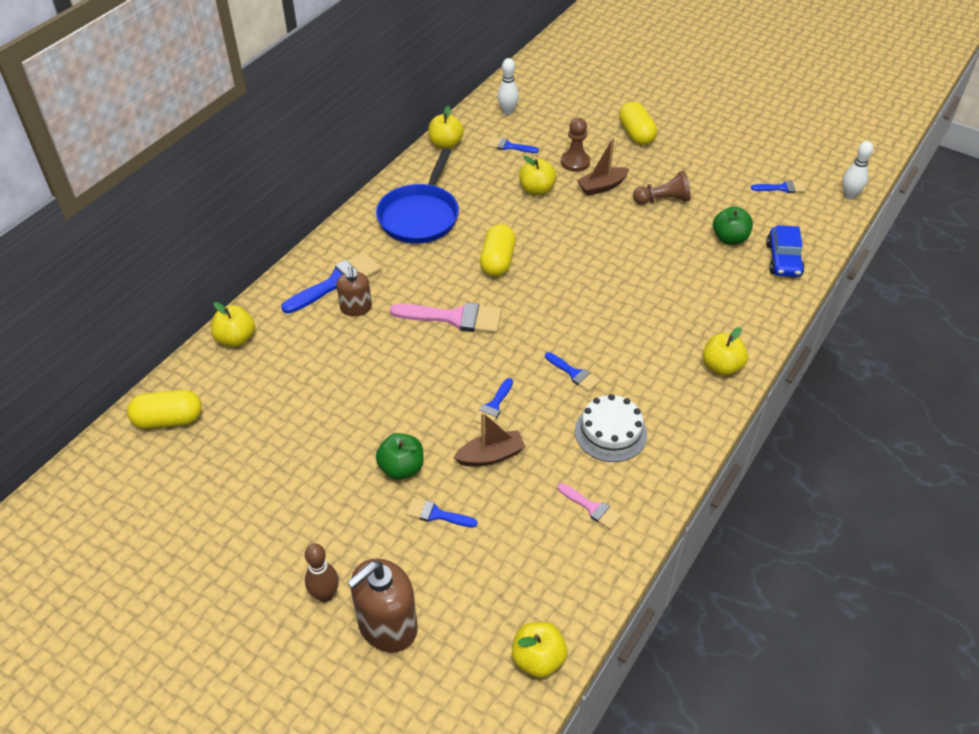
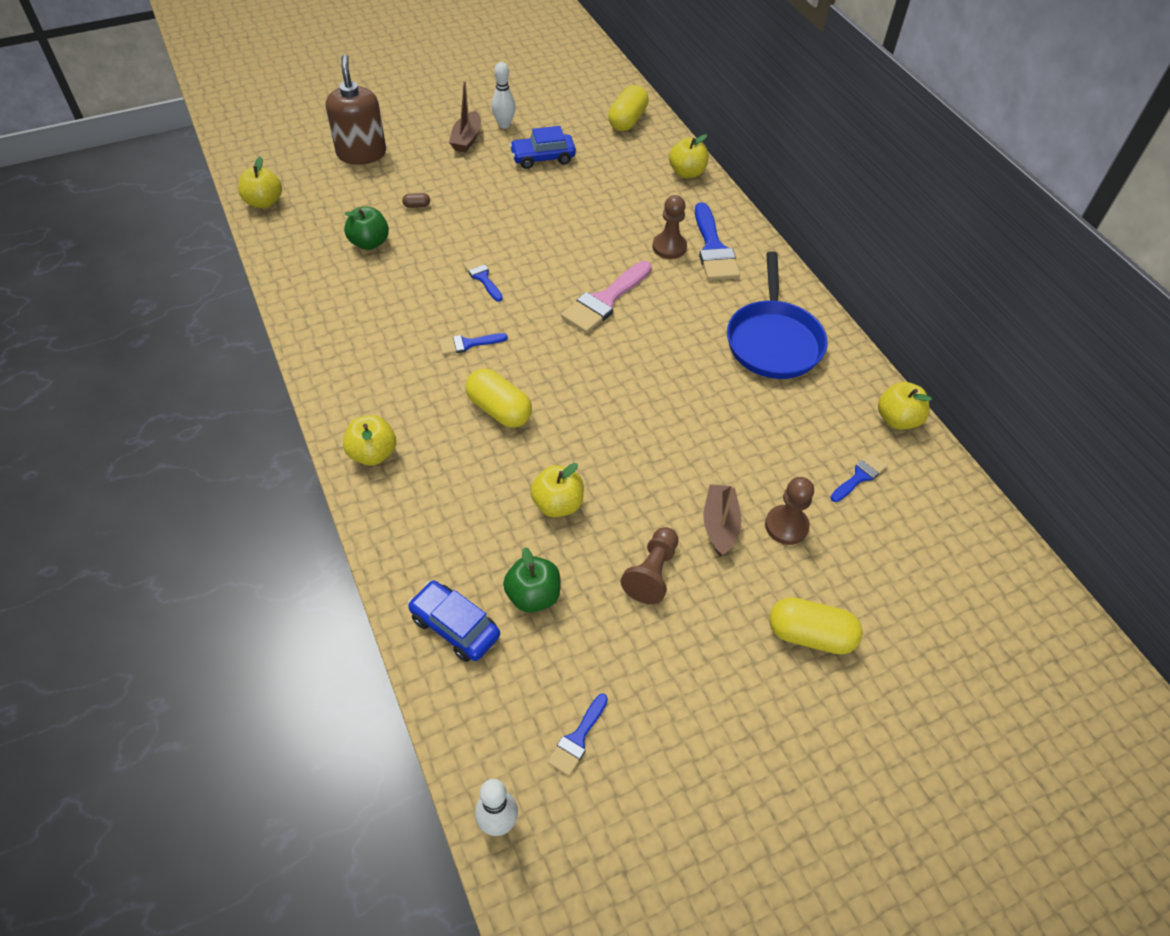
camera: 120 degrees right, 5 degrees up
(283, 455) = (543, 158): none -> blue car
(325, 595) = (411, 138): brown bowling pin -> none
(356, 308) = (669, 247): brown soap dispenser -> brown pawn
(401, 468) = (474, 206): green apple -> green apple (369, 243)
(420, 216) = (773, 341): blue pan -> blue pan turned 135 degrees counterclockwise
(436, 514) = (417, 205): blue brush -> brown capsule
(491, 456) = (437, 254): brown boat -> brown boat (466, 139)
(497, 261) = (658, 366): yellow capsule -> yellow capsule (499, 410)
(507, 111) = (942, 515): white bowling pin -> white bowling pin (504, 125)
(537, 190) = (755, 458): yellow apple -> yellow apple (557, 504)
(592, 508) = (334, 283): pink brush -> none
(610, 432) = (386, 332): white cake -> none

